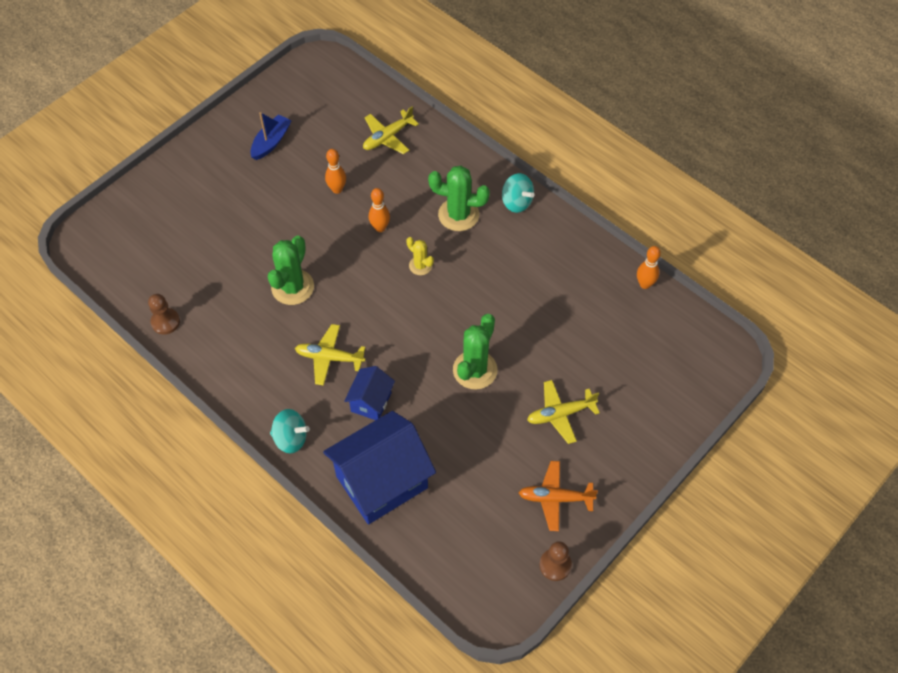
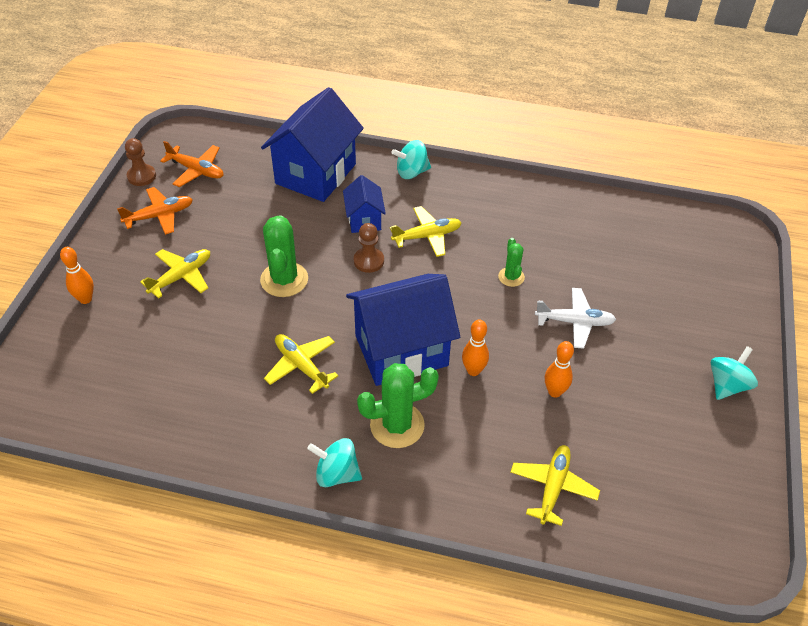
camera: 150 degrees right, 10 degrees down
(165, 322) = (593, 205): brown pawn -> brown pawn (368, 261)
(221, 143) = (727, 385): none -> turquoise spinning top
(271, 142) = (677, 413): blue boat -> none
(278, 229) = (574, 322): none -> white plane
(292, 287) = (511, 277): green cactus -> green cactus, size x0.55
(420, 265) = (401, 350): yellow cactus -> blue house
(496, 546) = (196, 170): none -> orange plane
(500, 287) = (301, 366): none -> yellow plane
(644, 284) = (133, 440): orange bowling pin -> orange bowling pin (85, 299)

